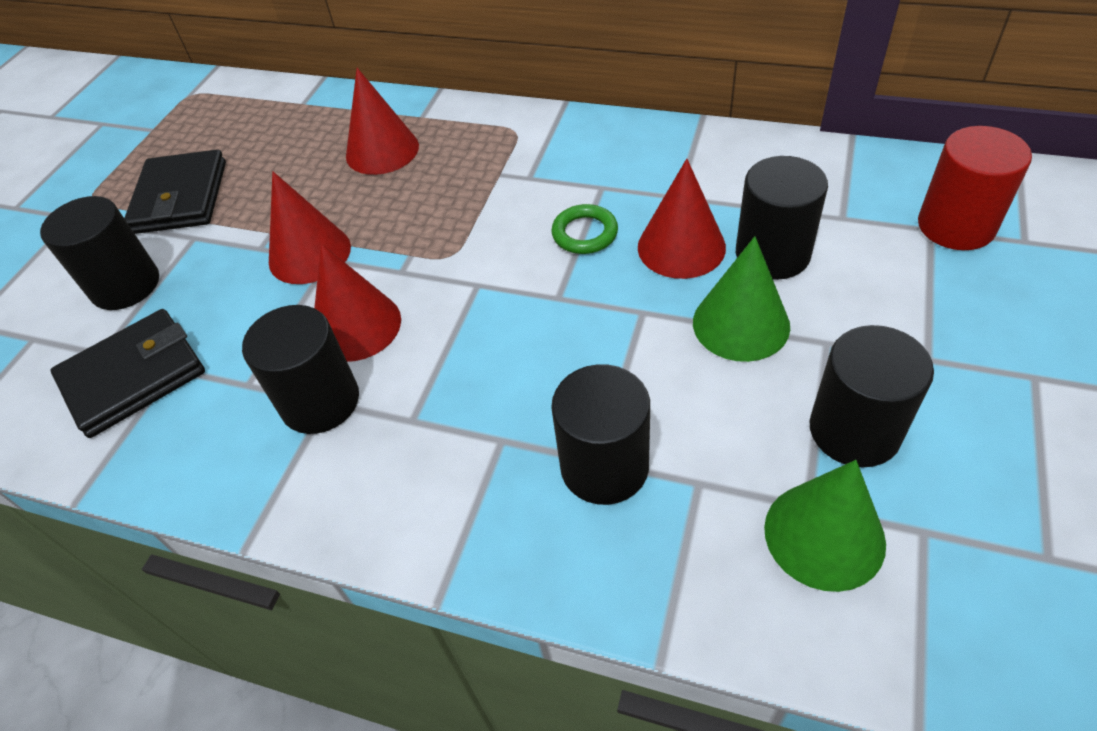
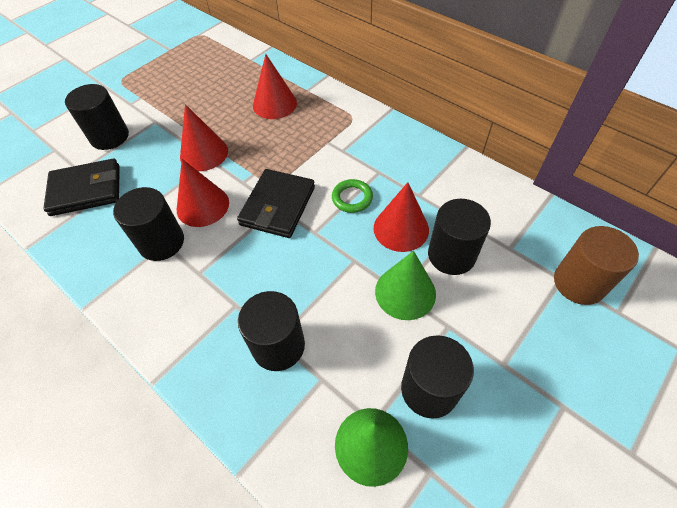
camera: 20 degrees right, 5 degrees up
(180, 197) = (161, 95): black wallet -> black wallet (278, 206)
(956, 226) = (579, 283): red cylinder -> brown cylinder

